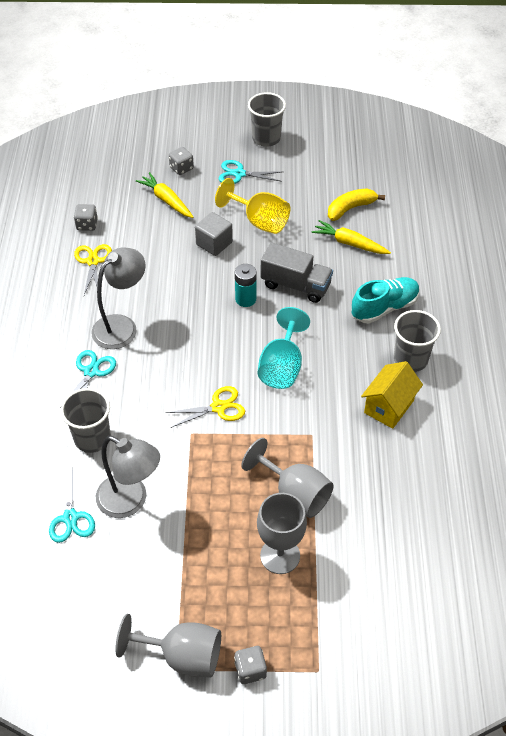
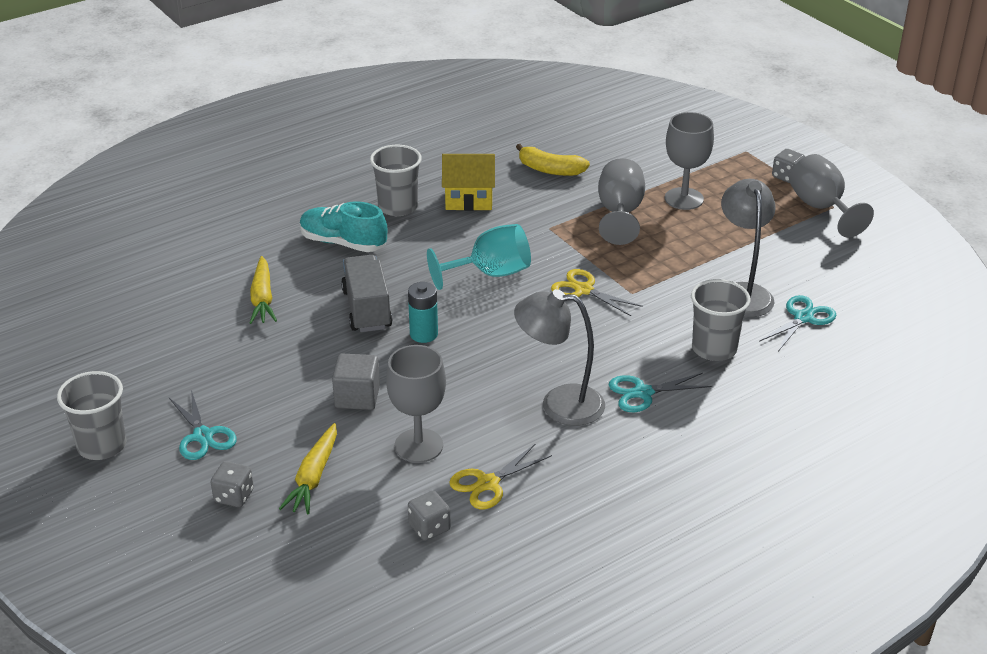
camera: 125 degrees left, 15 degrees down
(149, 249) = (418, 446): none -> grey goblet
(259, 221) = (283, 379): yellow goblet -> none
(350, 208) = (198, 319): yellow banana -> yellow banana (550, 170)

